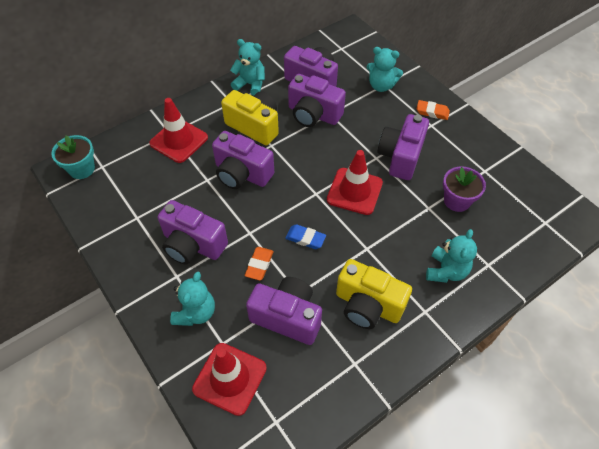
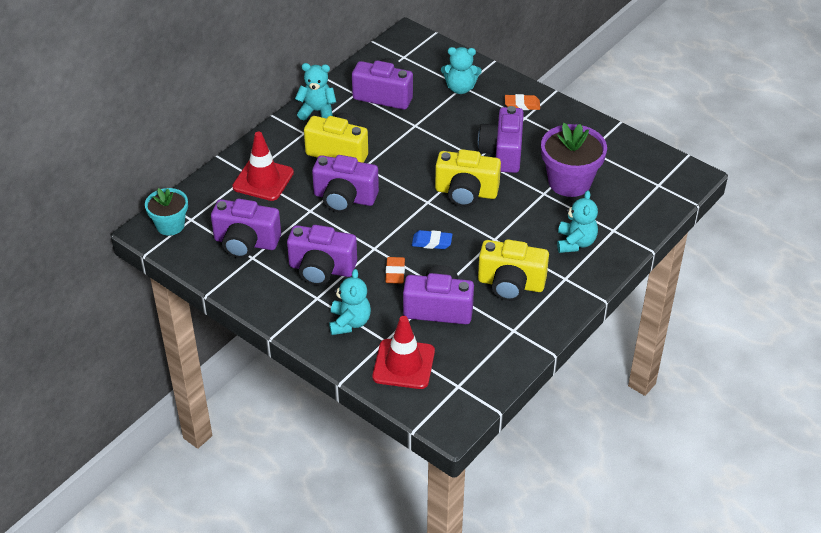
camera: 15 degrees left, 10 degrees down
(313, 114) = (398, 129): purple camera -> purple camera (246, 242)
(354, 191) = (466, 192): red traffic cone -> yellow camera
(457, 201) = (569, 182): purple flower pot -> purple flower pot, size x1.57

